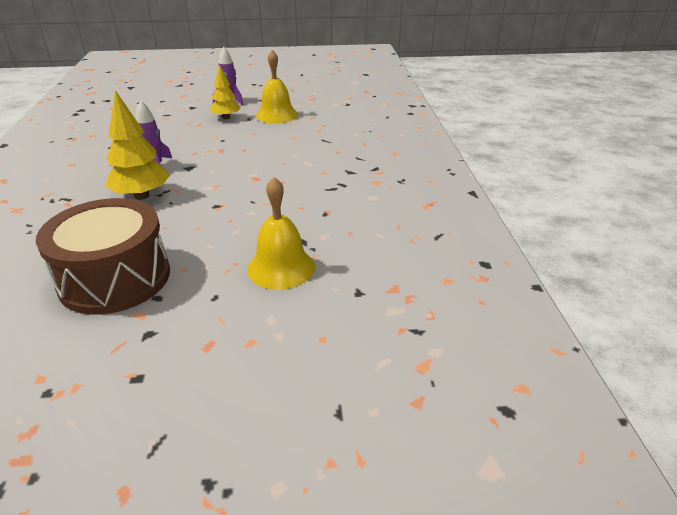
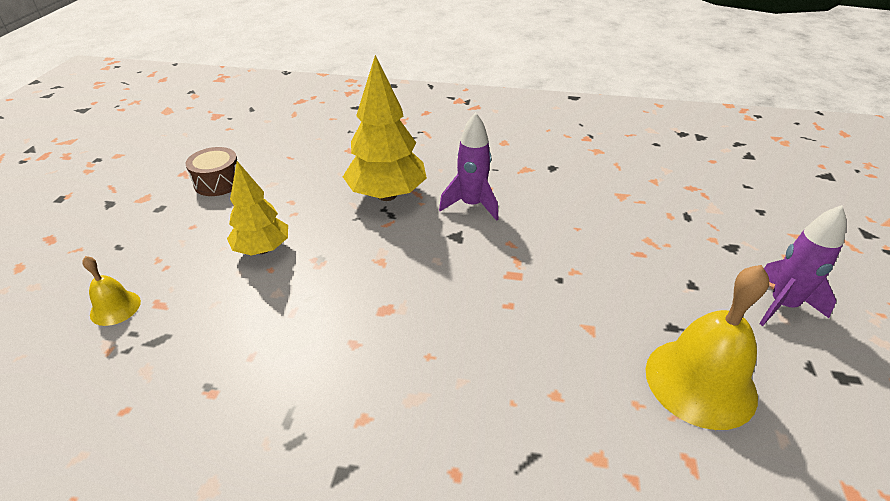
camera: 105 degrees right, 5 degrees up
(115, 278) = (218, 182): brown drum -> brown drum, size x0.42
(226, 118) = (676, 292): yellow tree -> yellow tree (262, 249)
(281, 267) = (115, 308): yellow bell -> yellow bell, size x0.50

